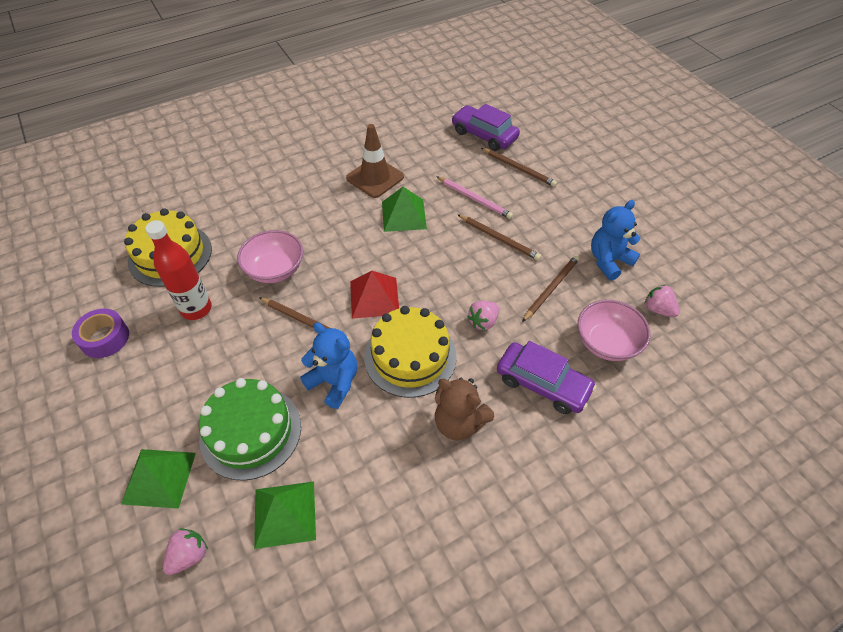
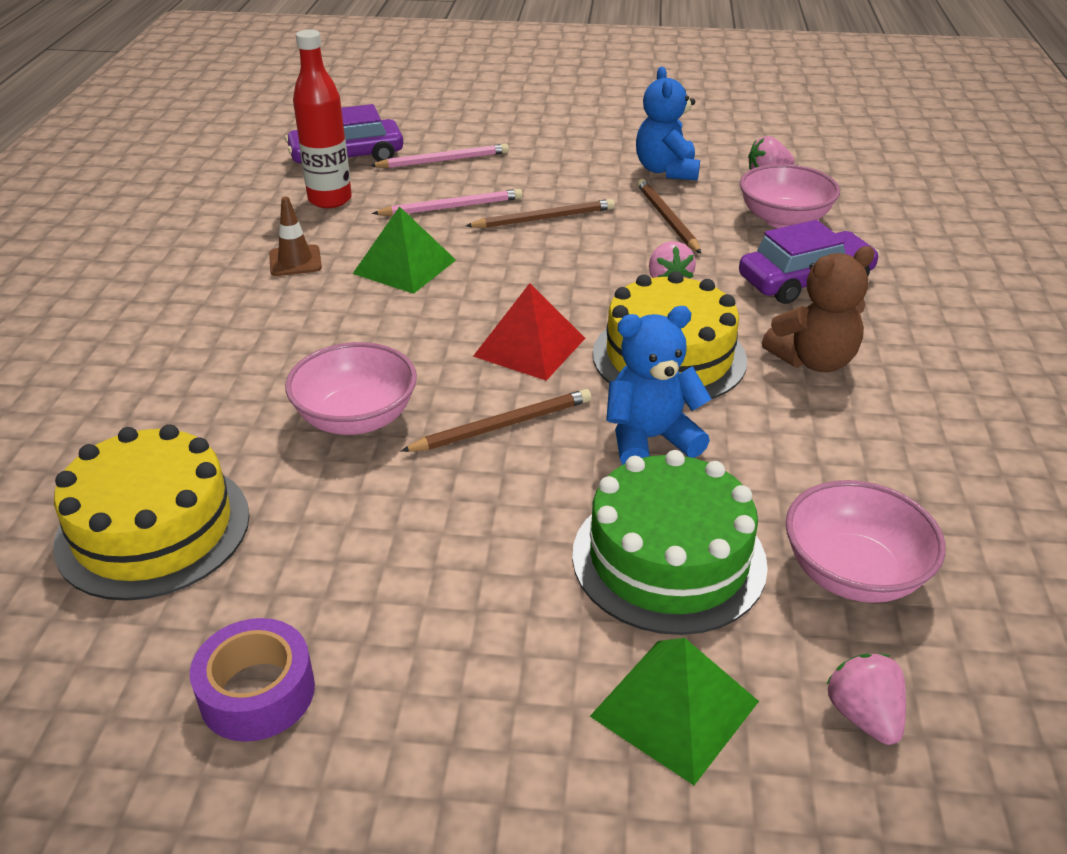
camera: 55 degrees left, 15 degrees down
(196, 309) = (334, 537): red bottle -> red bottle (330, 200)
(285, 514) = (853, 573): green pyramid -> pink bowl
(375, 178) = (295, 261): brown traffic cone -> brown traffic cone, size x0.61
(518, 168) = (443, 160): brown pencil -> pink pencil

